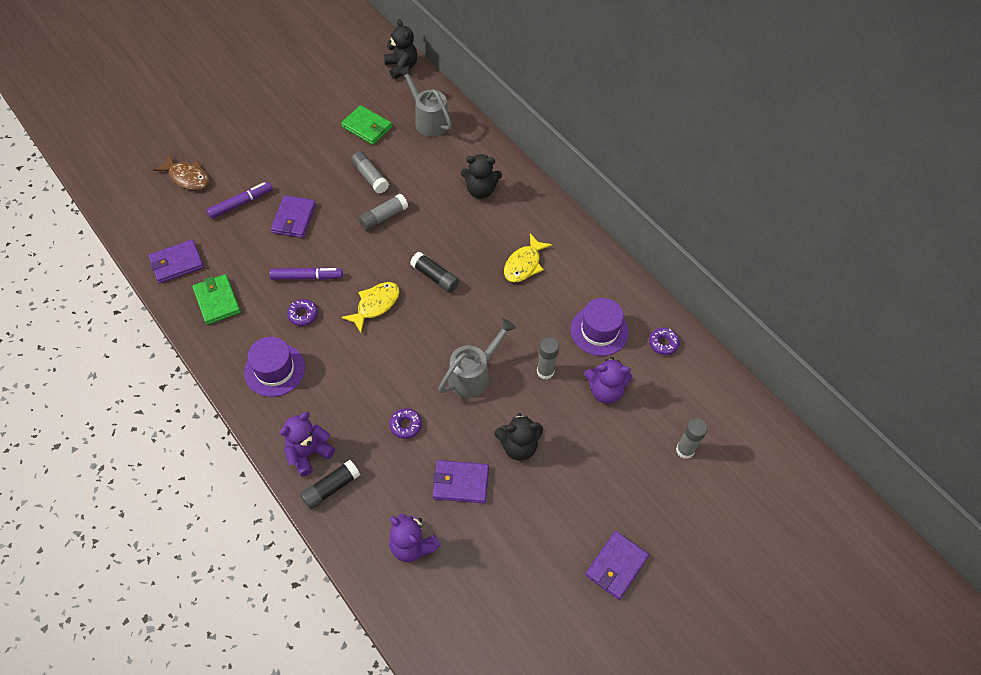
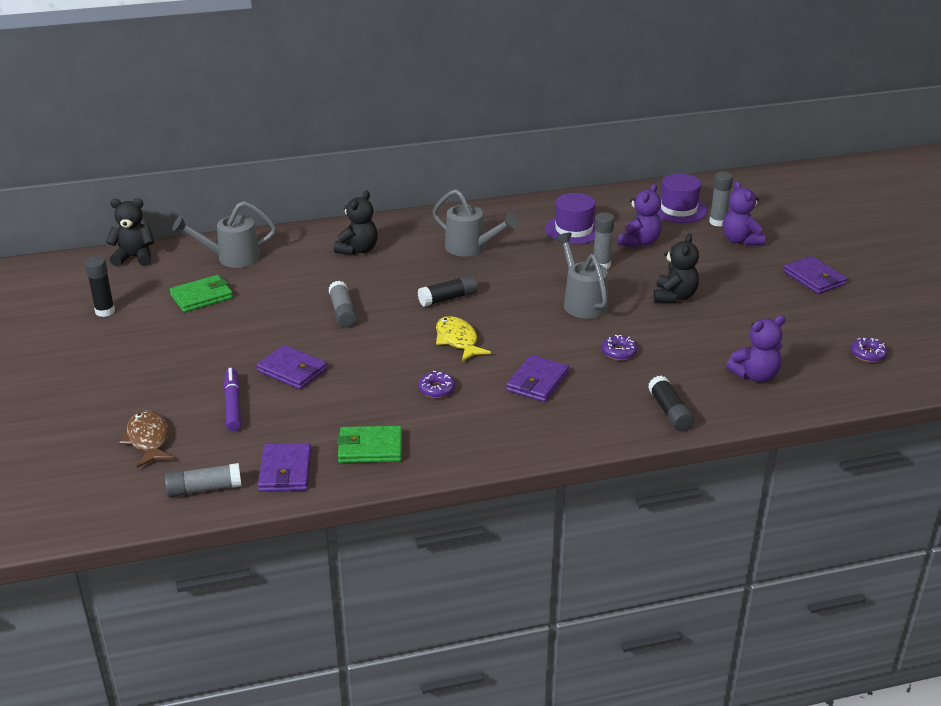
camera: 65 degrees left, 25 degrees down
(187, 177) = (148, 440): brown fish -> brown fish turned 75 degrees counterclockwise
(275, 370) = (499, 422): purple hat -> purple hat (678, 209)
(307, 277) = (385, 377): purple marker -> none
(309, 453) = (620, 418): purple teddy bear -> purple teddy bear (740, 240)
(324, 86) = (105, 311): none -> black glue stick
(370, 177) = (278, 309): grey glue stick -> grey glue stick (204, 489)
(461, 483) = (699, 335): purple wallet -> purple wallet (537, 382)
(524, 264) = (471, 248): yellow fish -> grey watering can
(663, 343) = (606, 205): purple donut -> purple donut (868, 354)

